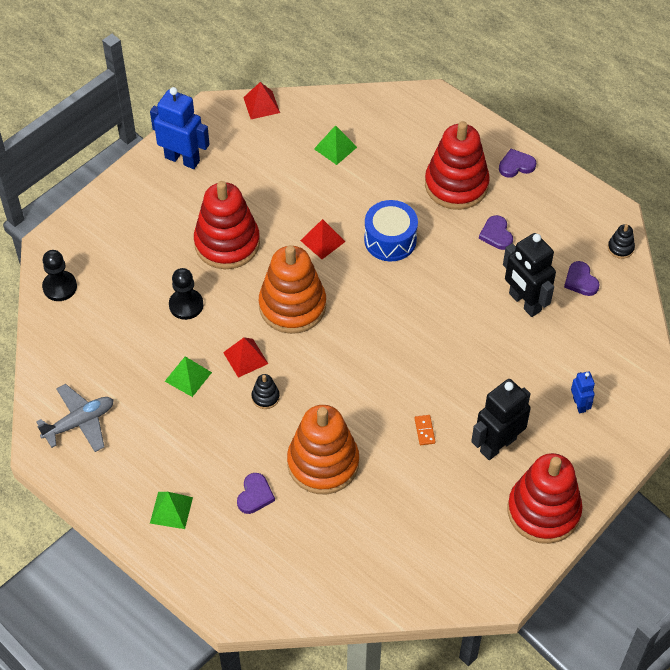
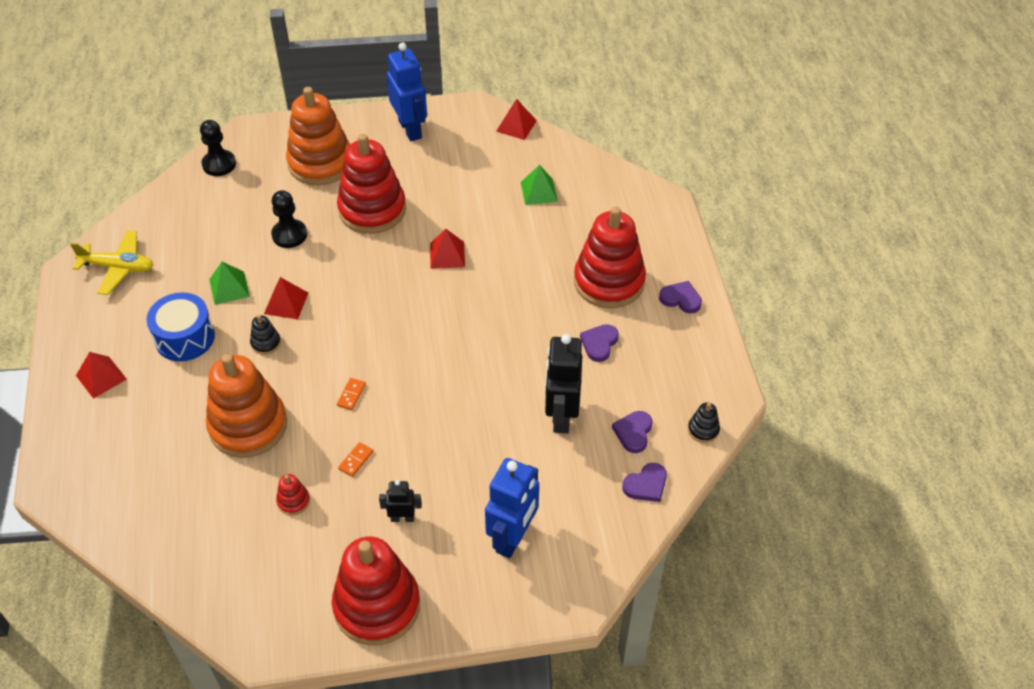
camera: 40 degrees right, 5 degrees down
(79, 422) = (118, 267): grey plane -> yellow plane
(171, 510) = (101, 377): green pyramid -> red pyramid
(255, 495) = (170, 412): purple heart -> purple heart (646, 485)
(292, 306) = (366, 288): orange stacking toy -> orange stacking toy (320, 163)
(370, 389) = (351, 395): none -> orange domino
(390, 240) = (503, 289): blue drum -> blue drum (185, 337)
(414, 488) = (293, 501): none -> red stacking toy
(497, 445) = (402, 518): black robot -> black robot, size x0.51
(579, 404) = (513, 538): blue robot -> blue robot, size x1.95

